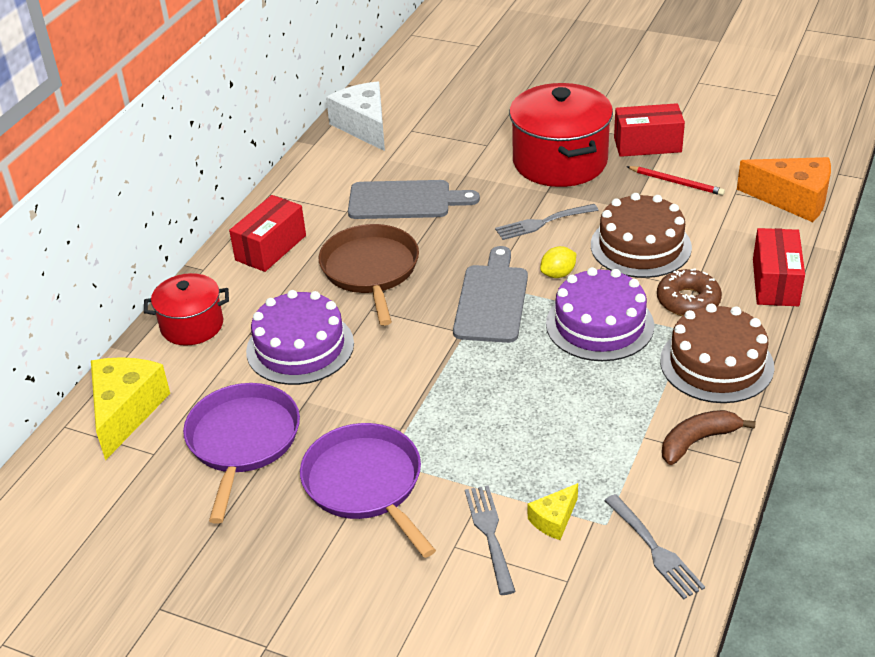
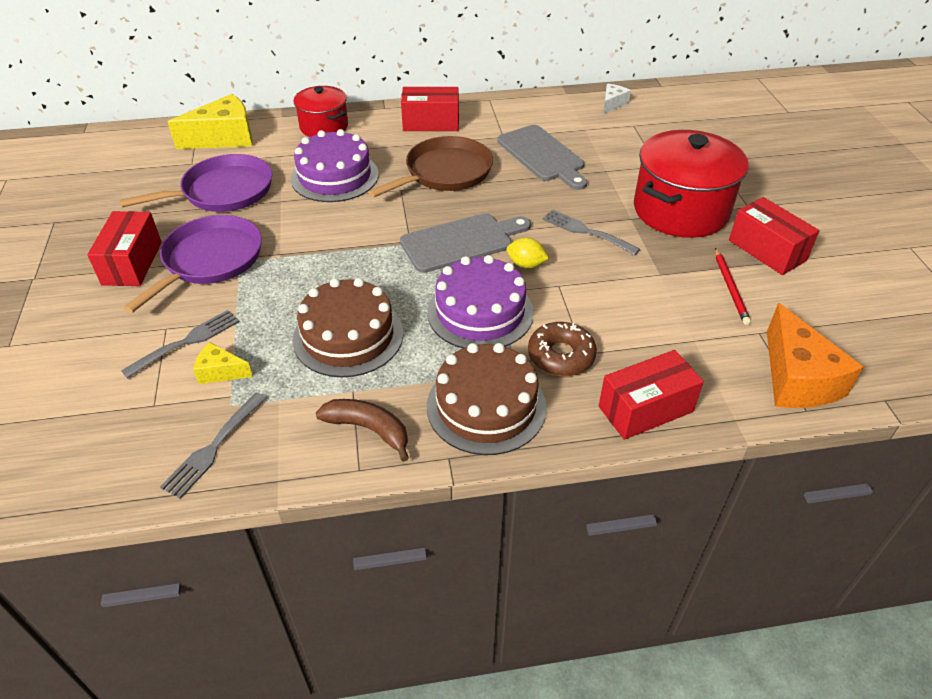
camera: 55 degrees right, 5 degrees up
(314, 550) = (132, 263): none -> red box
(364, 126) = (612, 104): white cheese -> white cheese, size x0.51
(640, 246) = (611, 298): brown cake -> brown cake (348, 336)

